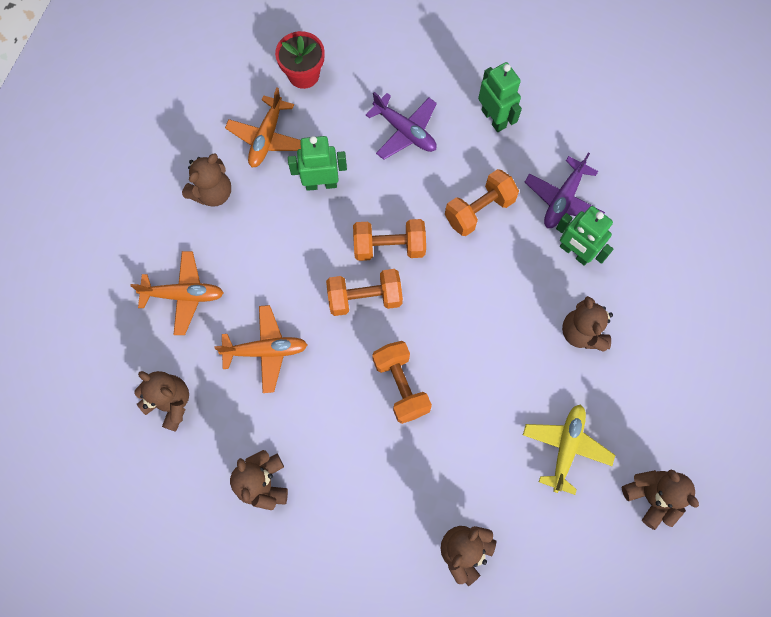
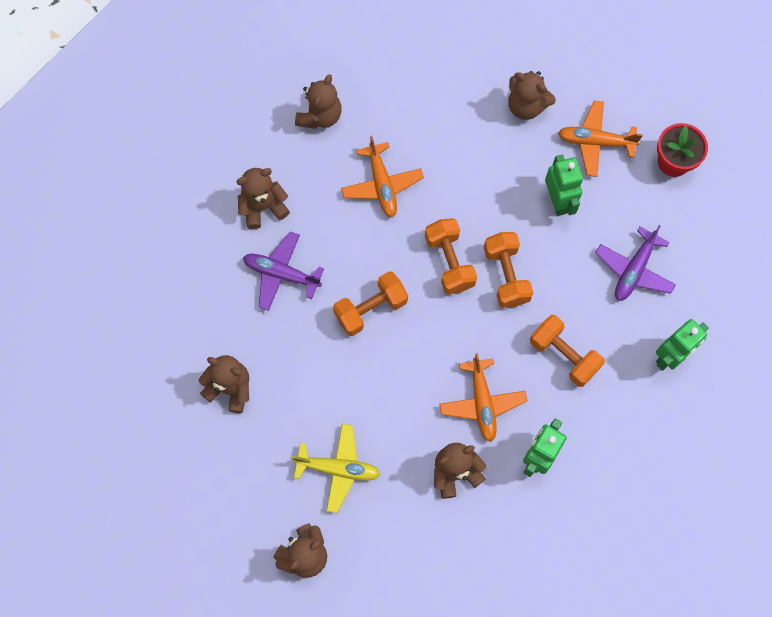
camera: 80 degrees right, 0 degrees up
(183, 295) = (420, 104): orange plane -> orange plane (482, 402)
(563, 199) = (595, 437): purple plane -> purple plane (281, 274)

